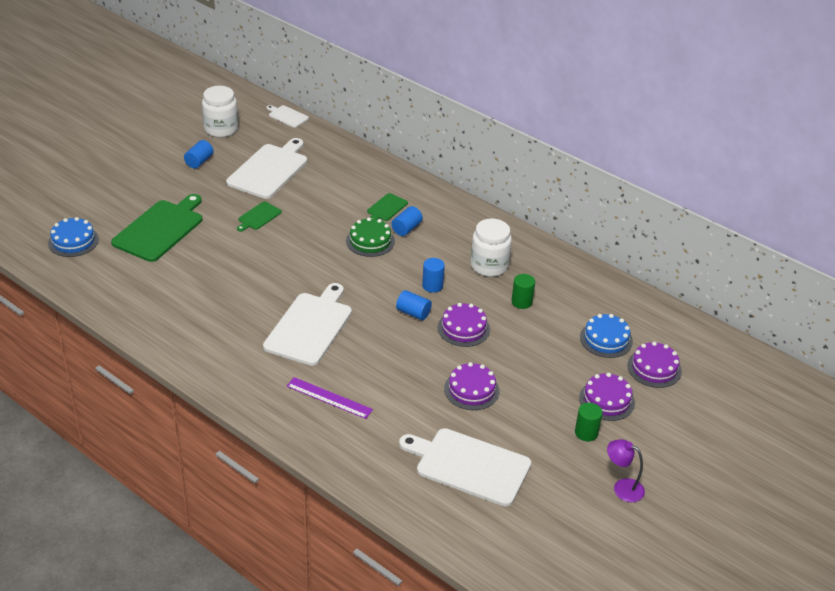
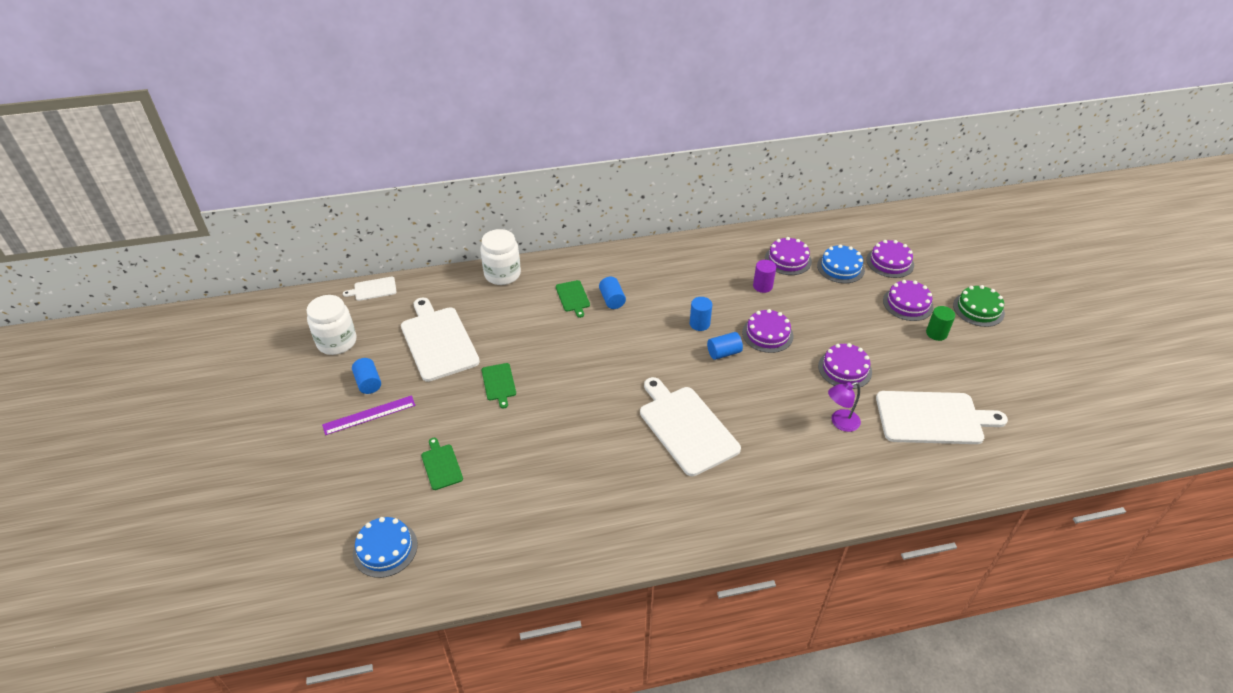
camera: 50 degrees left, 5 degrees up
(160, 229) = (441, 465): green cutting board -> green cutting board, size x0.48
(329, 398) = (791, 463): purple ruler -> purple ruler (369, 415)
(370, 241) = (607, 329): green cake -> green cake (978, 309)
(469, 466) = (933, 418): white cutting board -> white cutting board turned 150 degrees counterclockwise
(489, 266) = (703, 280): white jar -> white jar (502, 274)
(521, 302) = (762, 286): green cylinder -> purple cylinder
(576, 303) = (788, 260): none -> purple cake
(622, 487) = (1006, 347): purple lamp -> purple lamp (840, 422)

